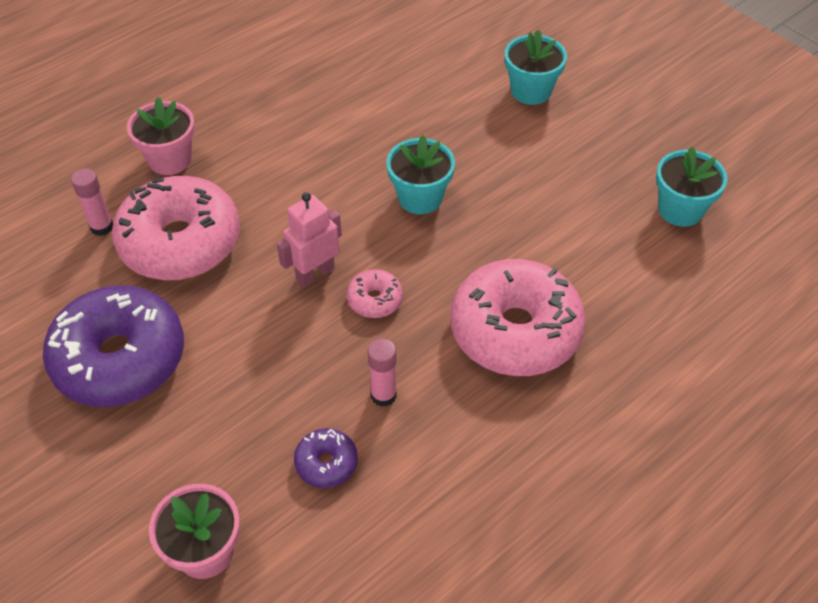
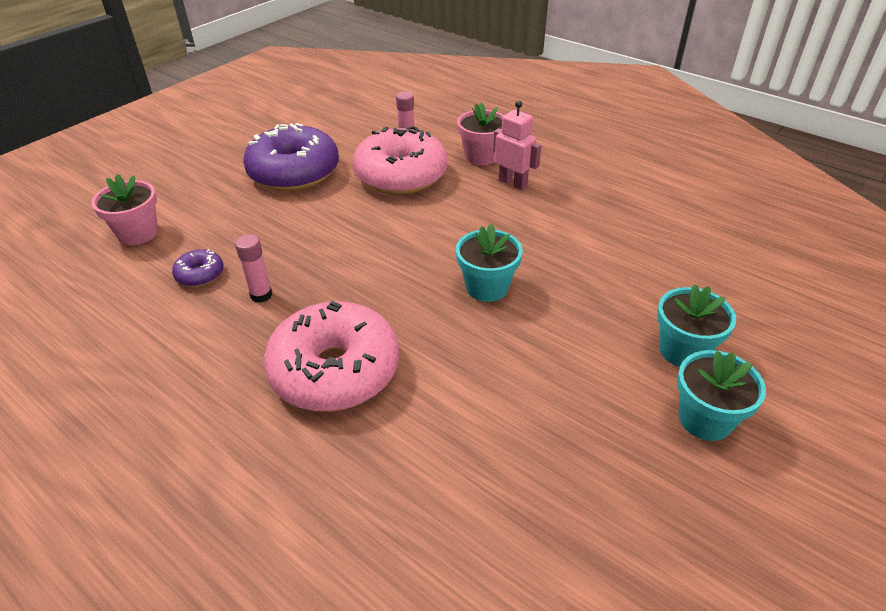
camera: 80 degrees right, 10 degrees down
(315, 273) = (383, 241): pink robot -> pink robot (513, 183)
(375, 300) = (360, 276): pink donut -> none
(680, 210) = (545, 513): turquoise flower pot -> turquoise flower pot (705, 419)

